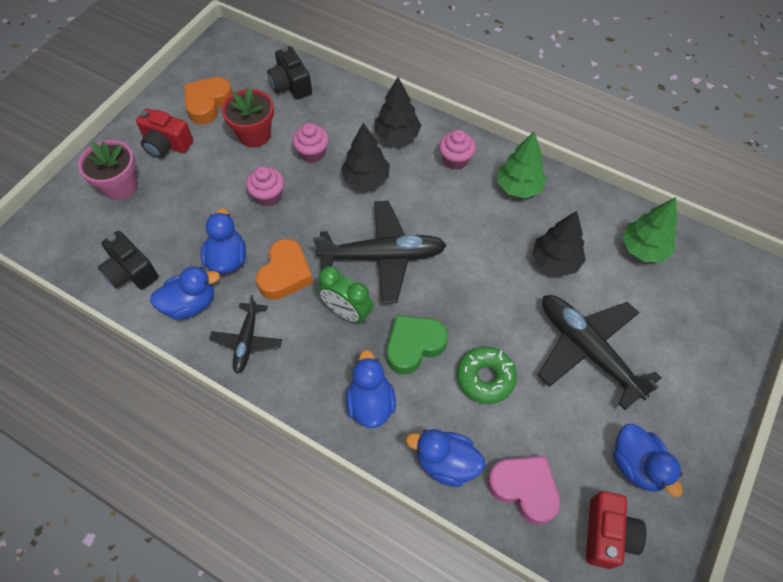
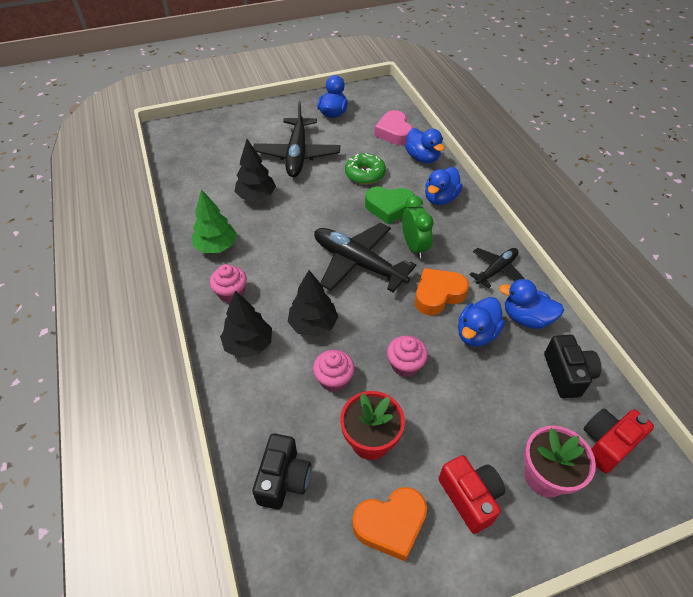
camera: 140 degrees left, 10 degrees down
(607, 534) = (374, 105): red camera -> red camera (607, 444)
(643, 249) = (200, 173): green tree -> none

